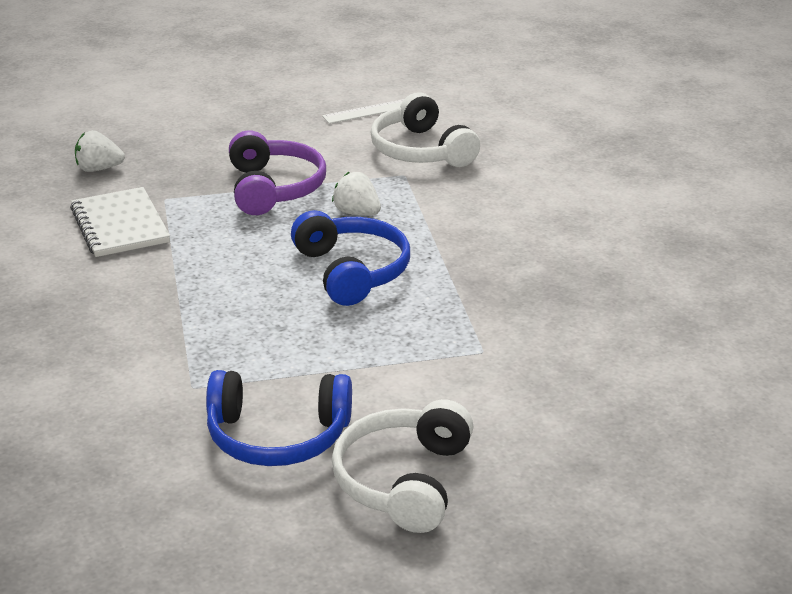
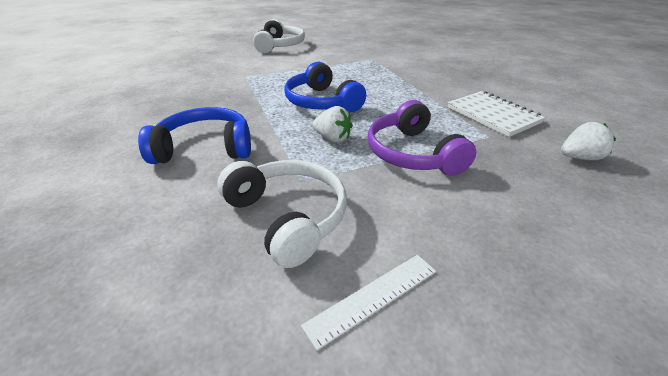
camera: 170 degrees right, 5 degrees up
(277, 436) = (329, 51): blue headphones -> blue headphones (205, 148)

